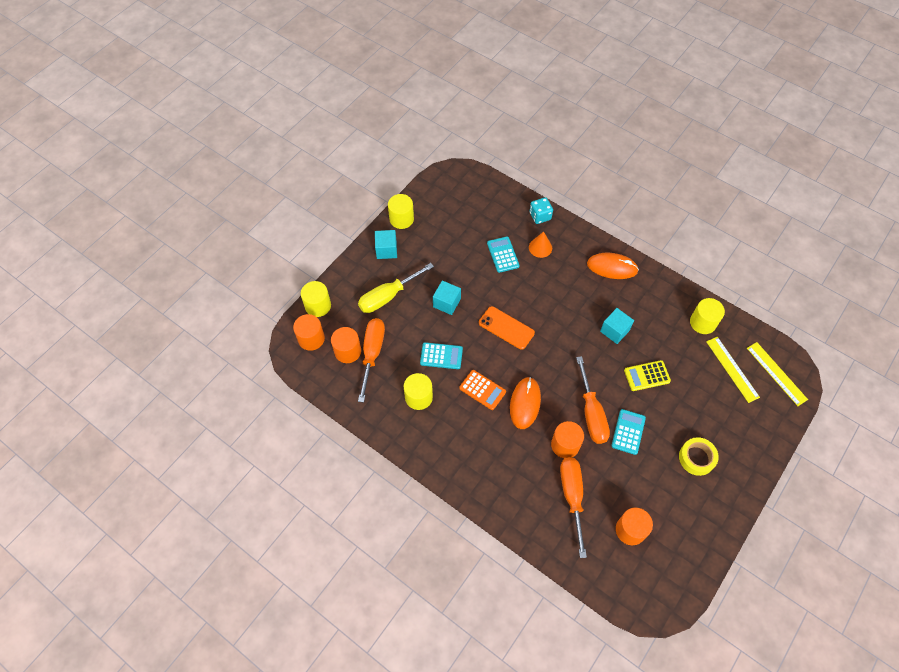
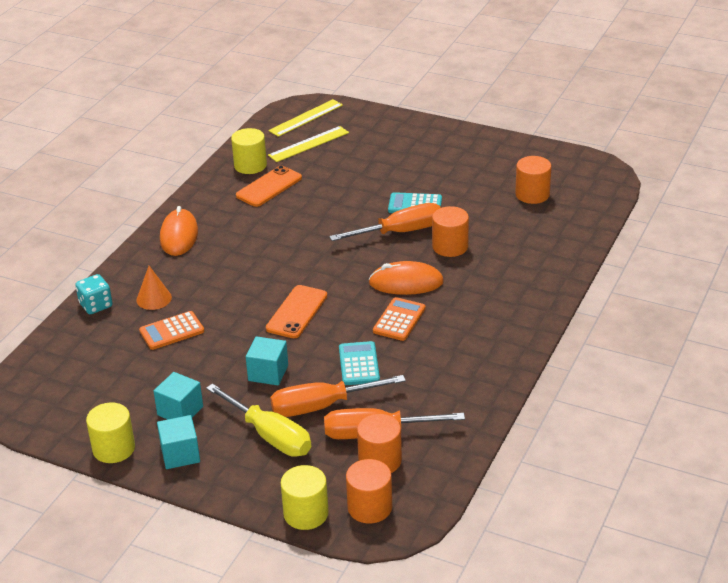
camera: 100 degrees left, 25 degrees down
(418, 397) = (430, 374): yellow cylinder -> none
(503, 255) = (172, 331): turquoise calculator -> orange calculator
(572, 497) = (513, 235): orange screwdriver -> orange screwdriver (322, 406)
(614, 331) = (278, 225): turquoise cube -> turquoise cube (180, 411)
(647, 376) = (336, 198): yellow calculator -> none
(669, 331) = (269, 187): none -> orange phone
(696, 458) = (429, 160): yellow tape -> none

